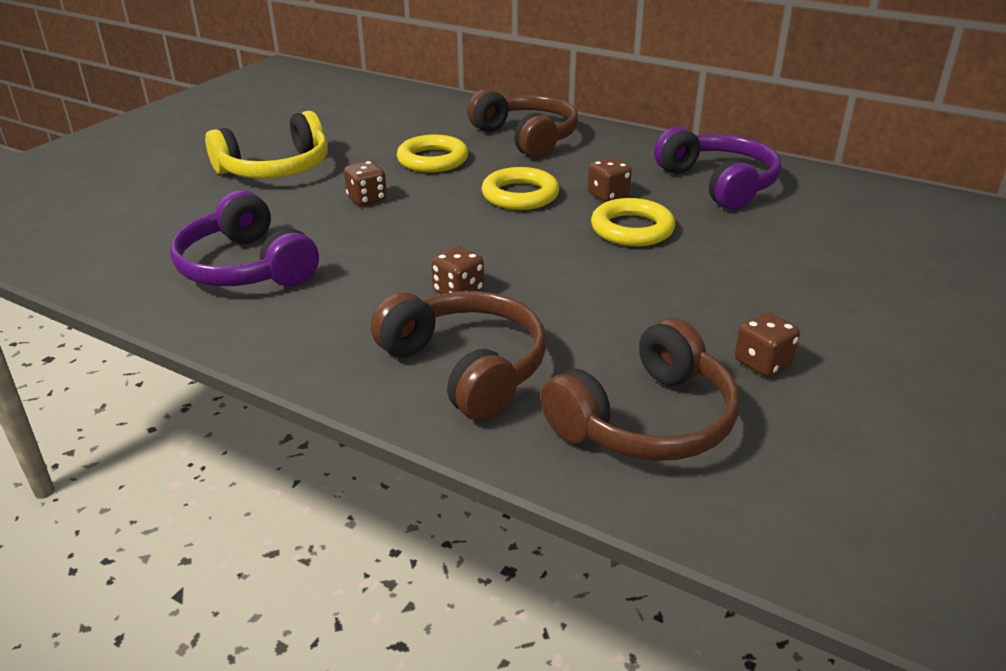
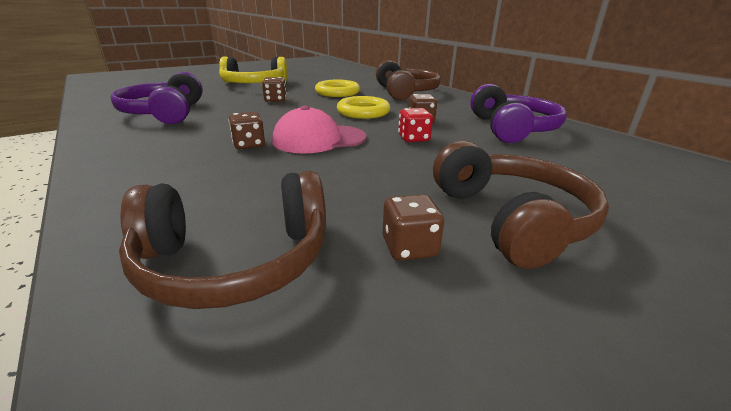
camera: 25 degrees right, 5 degrees down
(466, 367) = (177, 183): brown headphones -> brown headphones (511, 219)
(528, 259) = (319, 139): none -> pink cap
(632, 229) = (413, 139): yellow ring -> red dice

